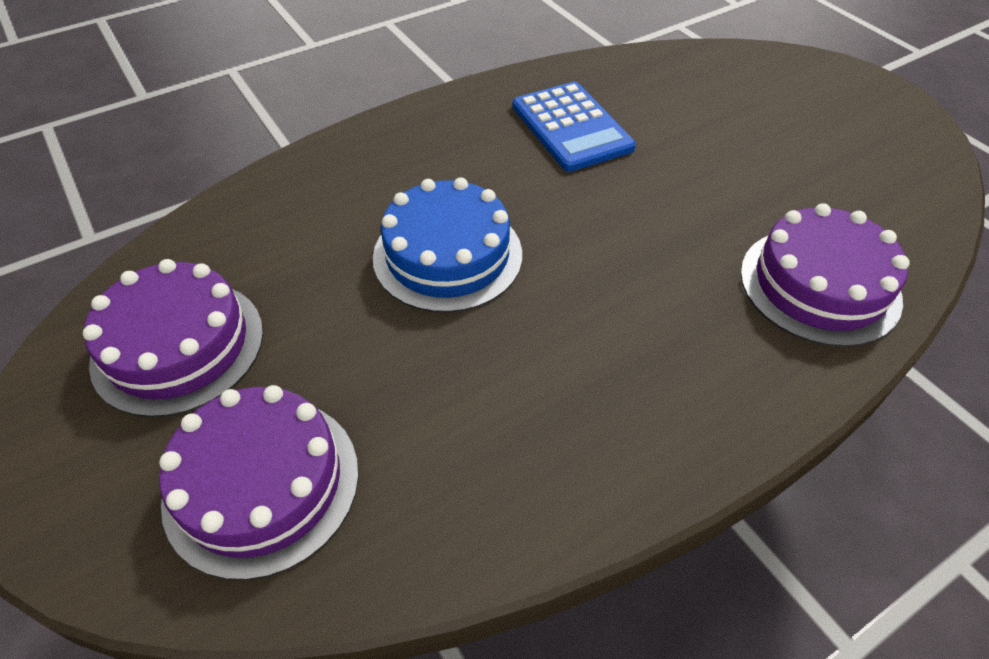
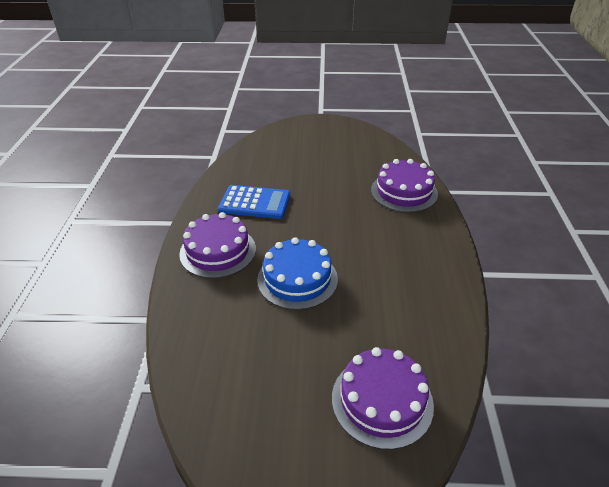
camera: 55 degrees left, 10 degrees down
(178, 345) = (267, 406): purple cake -> purple cake (218, 251)

